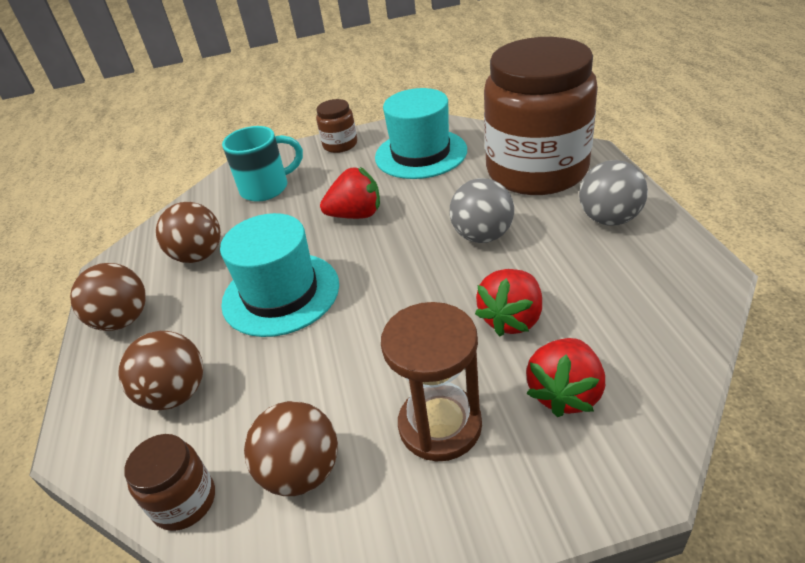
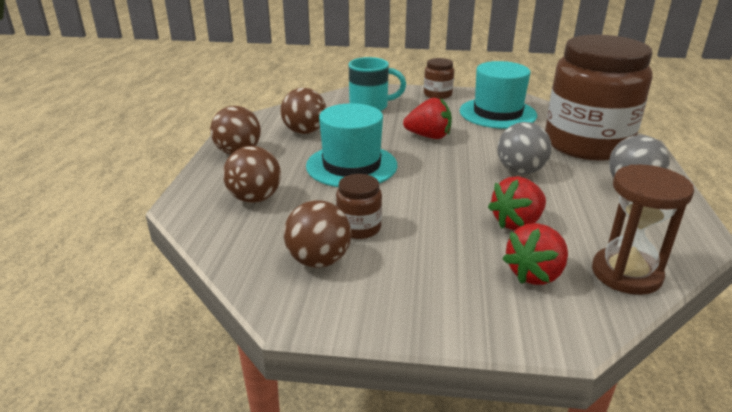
camera: 15 degrees right, 10 degrees down
(184, 501) = (235, 252): brown jar -> brown jar (359, 228)
(440, 425) = (429, 265): brown hourglass -> brown hourglass (626, 274)

